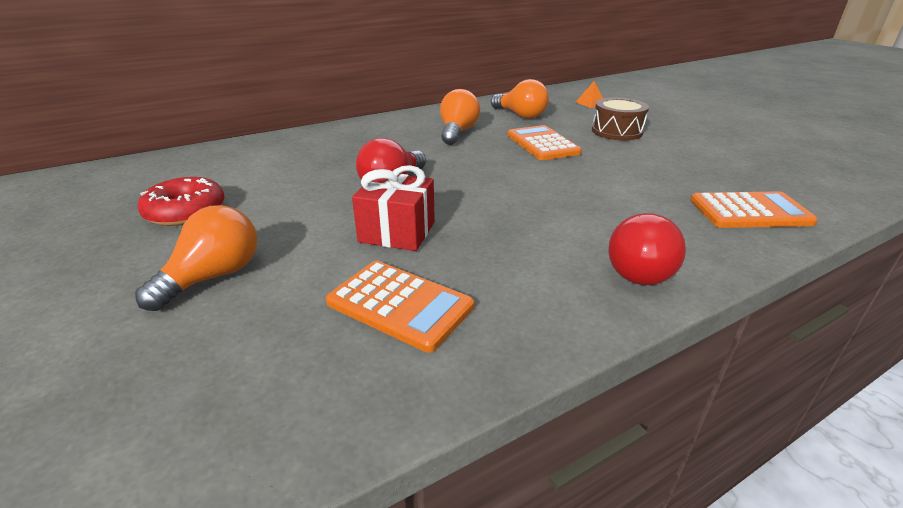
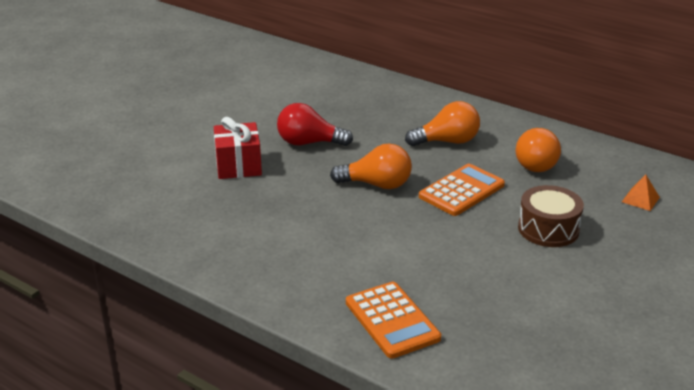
camera: 65 degrees right, 0 degrees up
(186, 211) = (215, 90): red donut -> none
(213, 277) = (154, 128): orange light bulb -> orange light bulb (377, 184)
(400, 305) = (159, 189): orange calculator -> none
(639, 269) = (250, 268): red light bulb -> none

